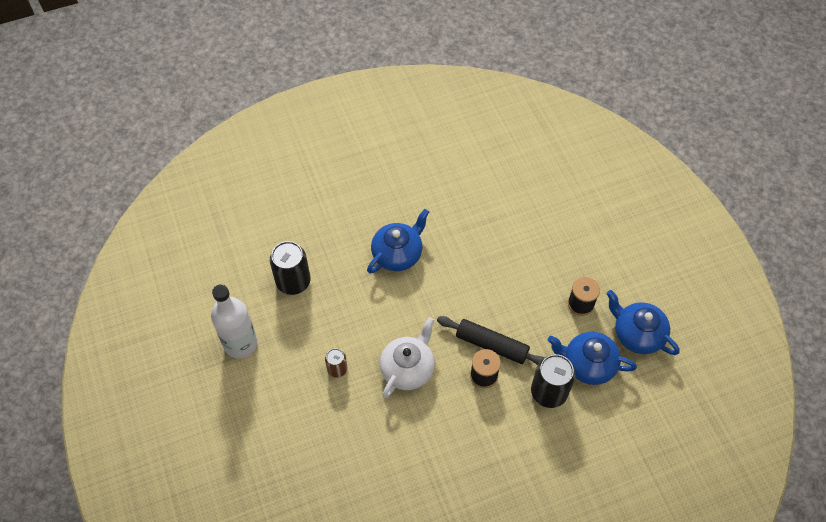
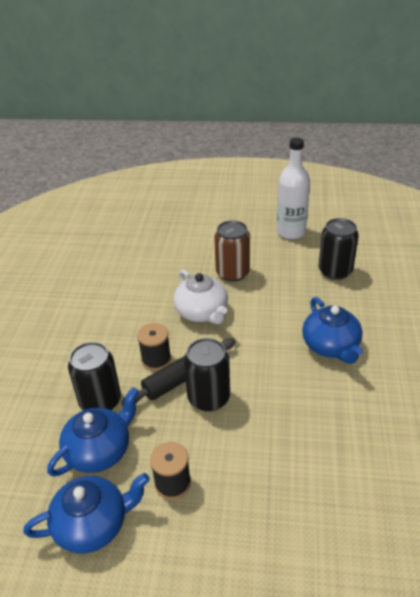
camera: 120 degrees right, 20 degrees down
(337, 369) = (232, 273): brown can -> brown can, size x1.81
(499, 316) = (208, 398): none -> black can

